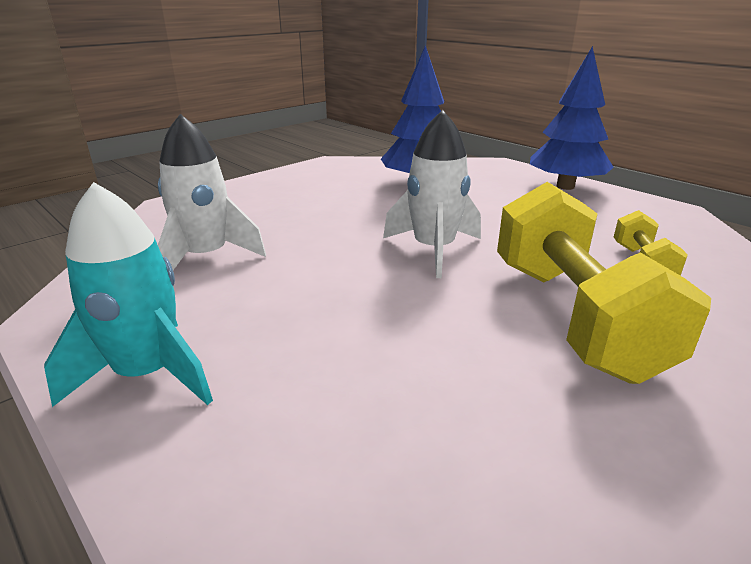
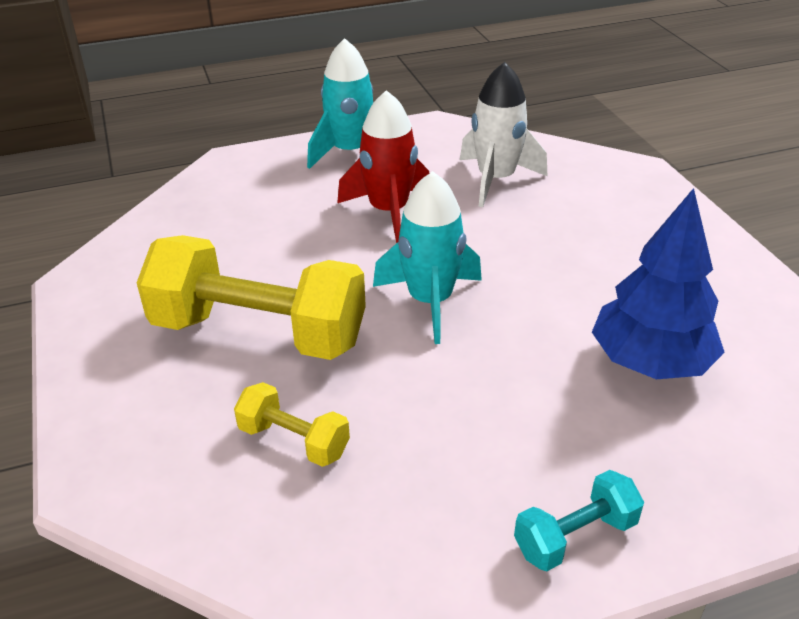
camera: 115 degrees right, 10 degrees up
(303, 301) = (389, 211): none -> red rocket
(433, 250) = (430, 301): white rocket -> turquoise rocket
(565, 186) = (575, 536): blue tree -> turquoise dumbbell

